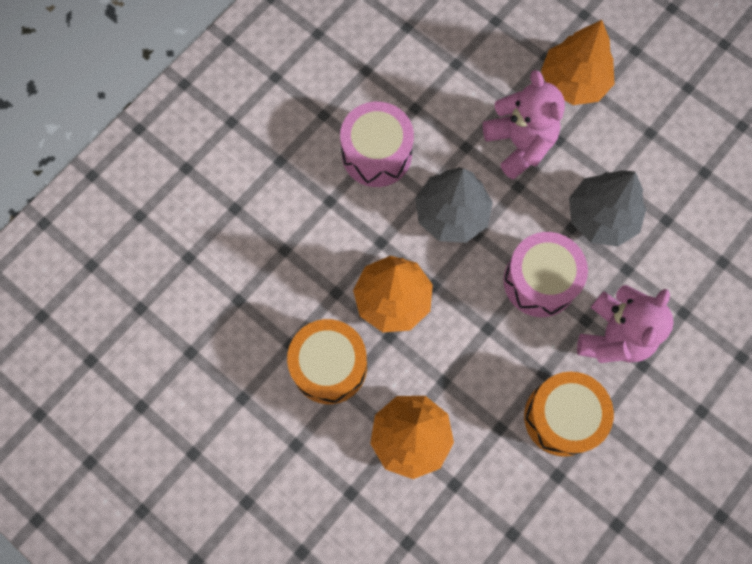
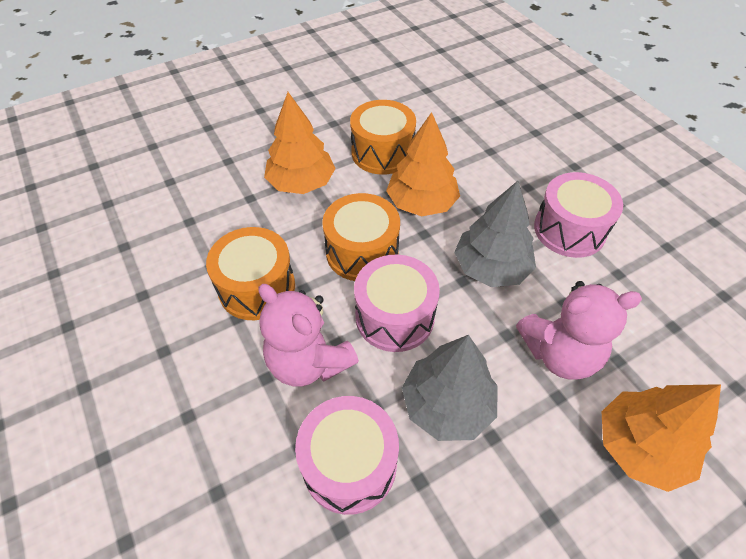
camera: 110 degrees right, 20 degrees down
(480, 336) = (362, 252): none -> orange drum
(678, 272) = (349, 464): none -> pink drum

